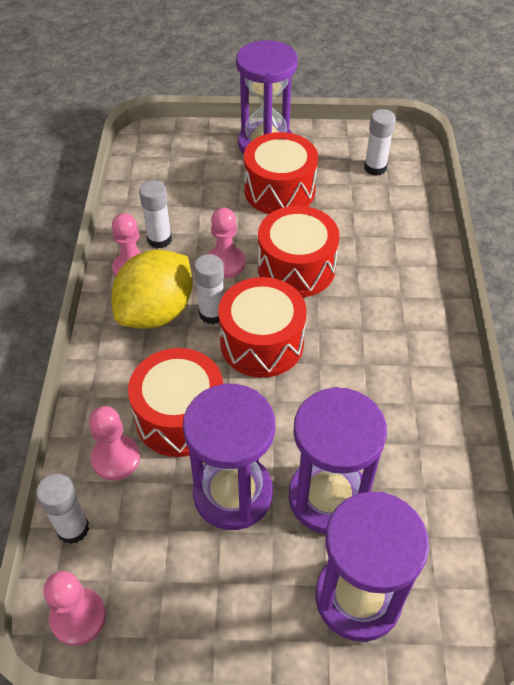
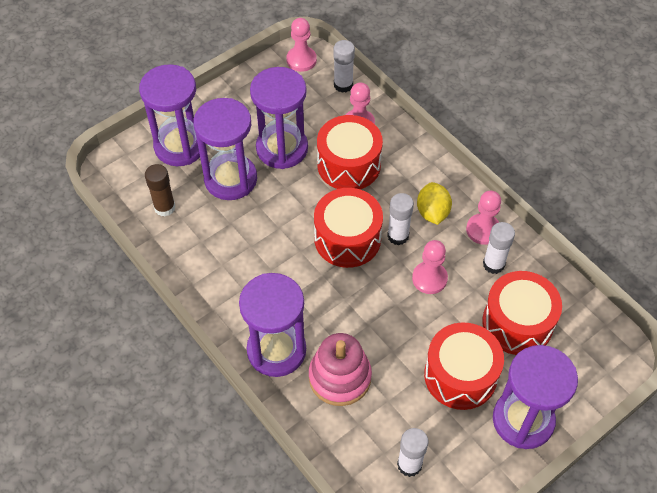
camera: 140 degrees right, 5 degrees up
(156, 312) = (432, 212): yellow lemon -> yellow lemon, size x0.59
(296, 268) = (378, 310): red drum -> red drum (517, 323)
(378, 244) = (340, 377): none -> pink stacking toy
(417, 294) = (276, 350): none -> purple hourglass
(436, 517) = (164, 207): none -> brown glue stick

